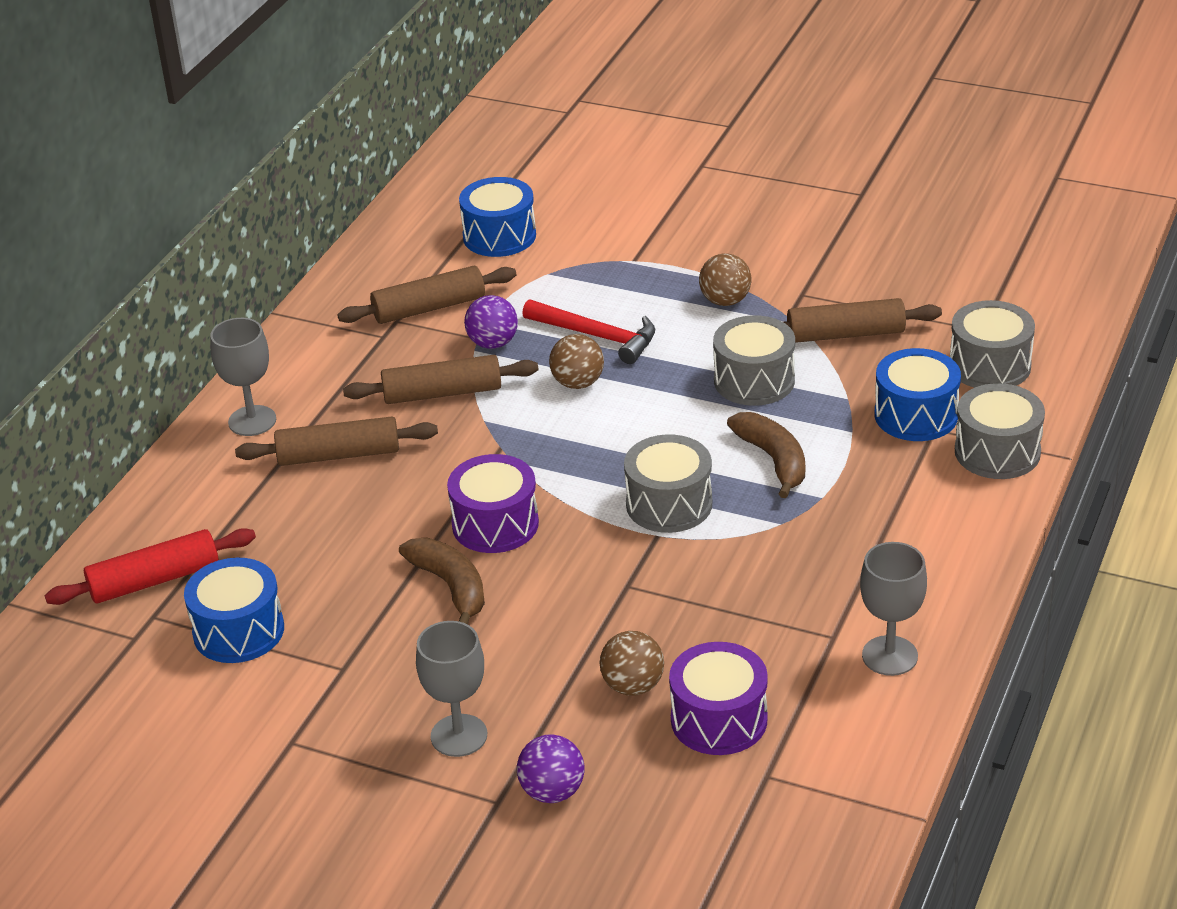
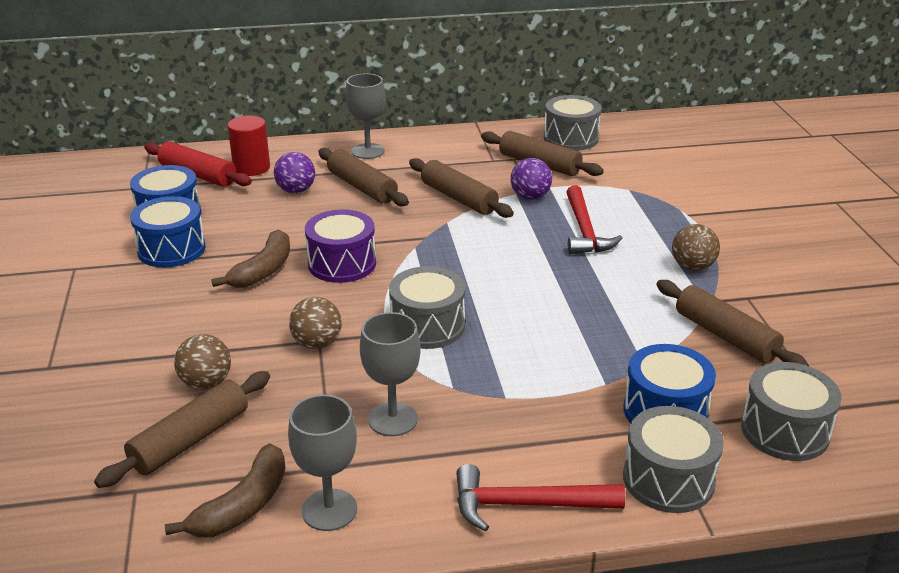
camera: 55 degrees right, 5 degrees down
(187, 529) = (251, 168): none -> red cylinder
(459, 735) = (111, 327): grey goblet -> grey goblet (393, 419)
(499, 236) = (644, 160): blue drum -> blue drum (171, 249)
(552, 792) = (69, 387): purple ball -> purple ball (296, 190)
(578, 383) = (524, 241): brown ball -> brown ball (317, 343)
(719, 719) = (190, 439): purple drum -> brown rolling pin
(754, 380) = (613, 313): grey drum -> grey drum (571, 138)
(773, 460) = (527, 356): brown banana -> brown banana (243, 505)
(968, 540) = (526, 504): none -> red hammer

